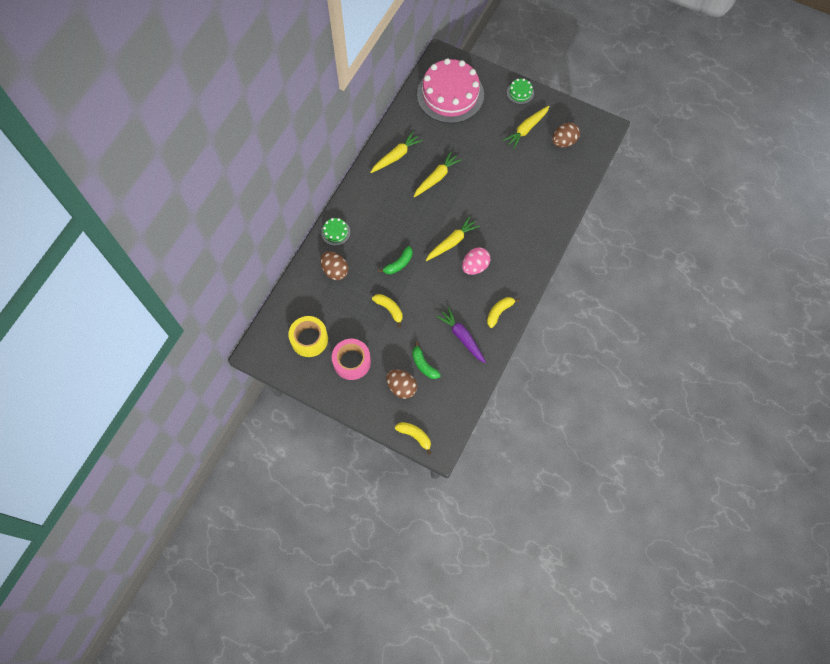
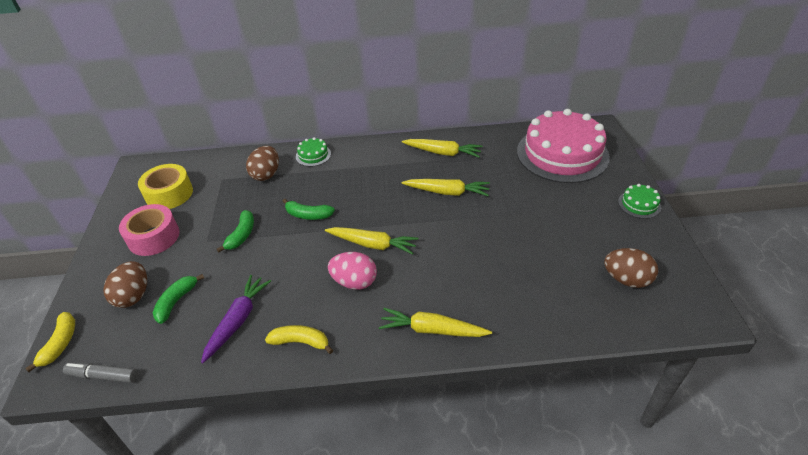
camera: 60 degrees right, 25 degrees down
(389, 309) = (241, 235): yellow banana -> green banana
(456, 417) = (103, 376): none -> grey marker
(526, 129) = (598, 234): yellow carrot -> yellow carrot (432, 330)

